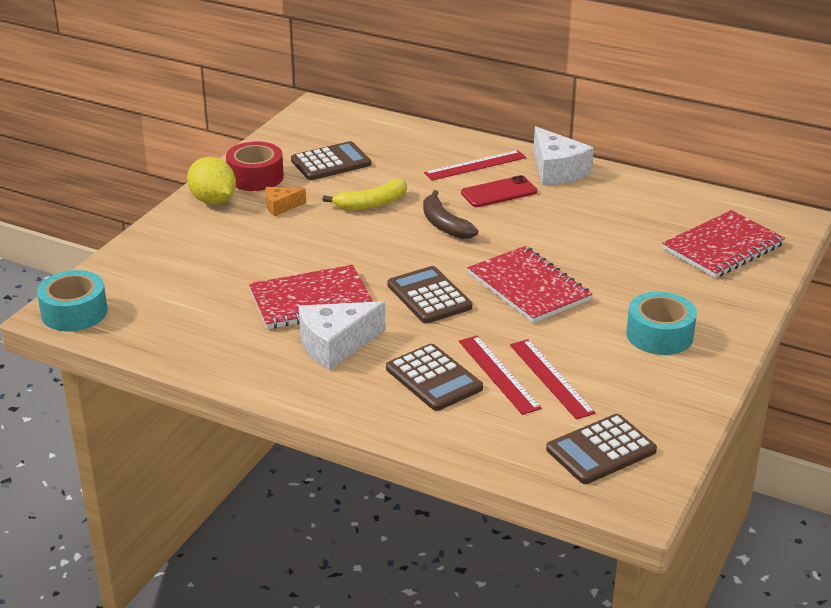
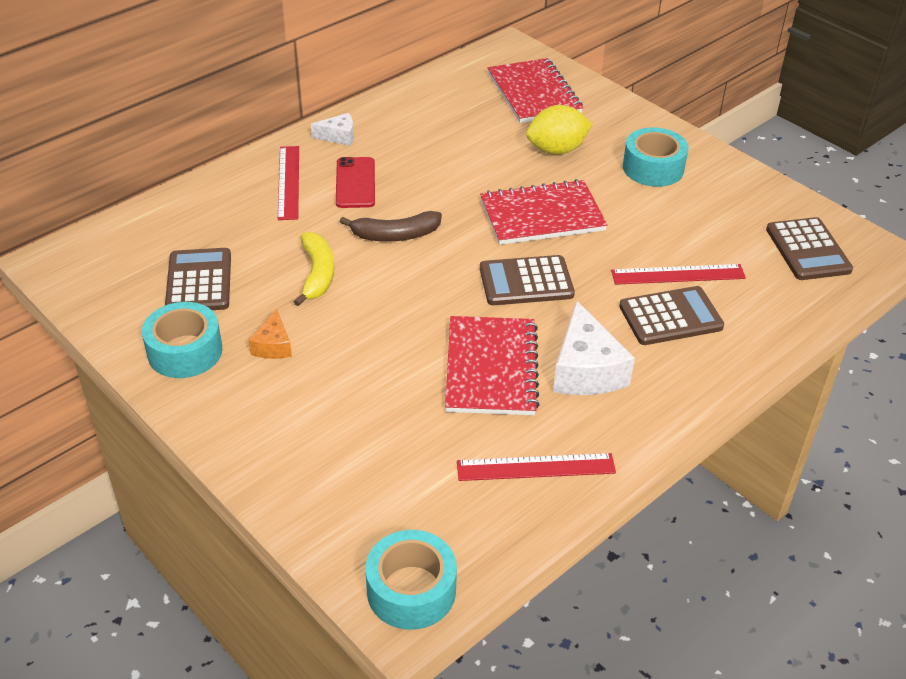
camera: 70 degrees left, 10 degrees up
(213, 200) = (216, 401): yellow lemon -> yellow lemon (556, 150)
(255, 177) = (185, 351): red tape -> turquoise tape
(550, 378) = (695, 246): red ruler -> red ruler (536, 467)
(556, 170) = (338, 136): white cheese -> white cheese, size x0.54

